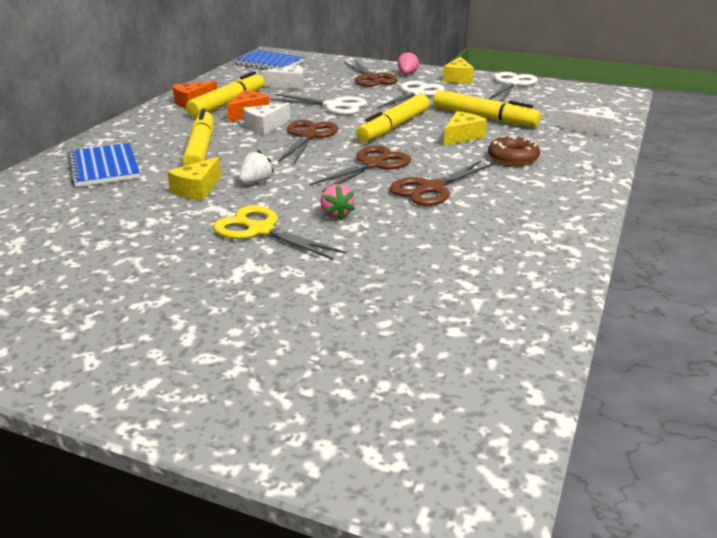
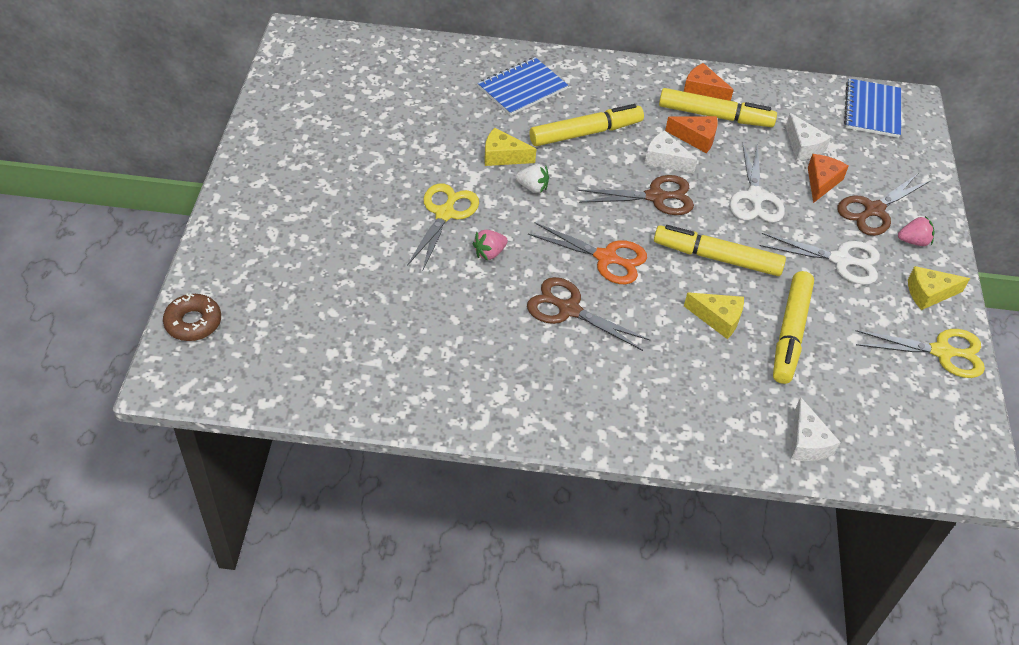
camera: 70 degrees right, 20 degrees up
(332, 86) = (821, 182): none -> orange cheese
(372, 165) = (606, 258): brown scissors -> orange scissors
(512, 84) = (941, 352): white scissors -> yellow scissors
(513, 158) = (676, 367): brown donut -> brown donut (193, 322)

